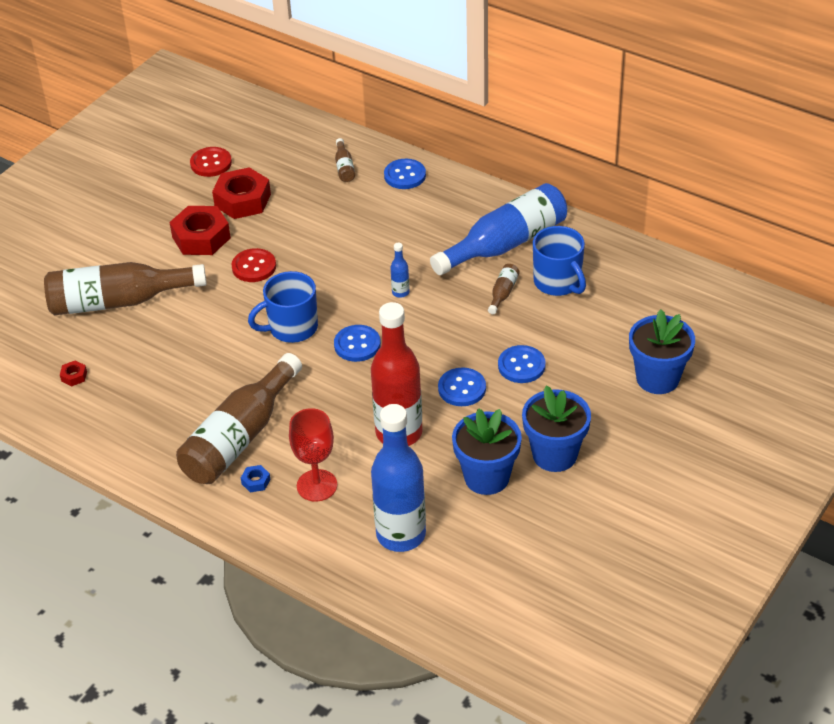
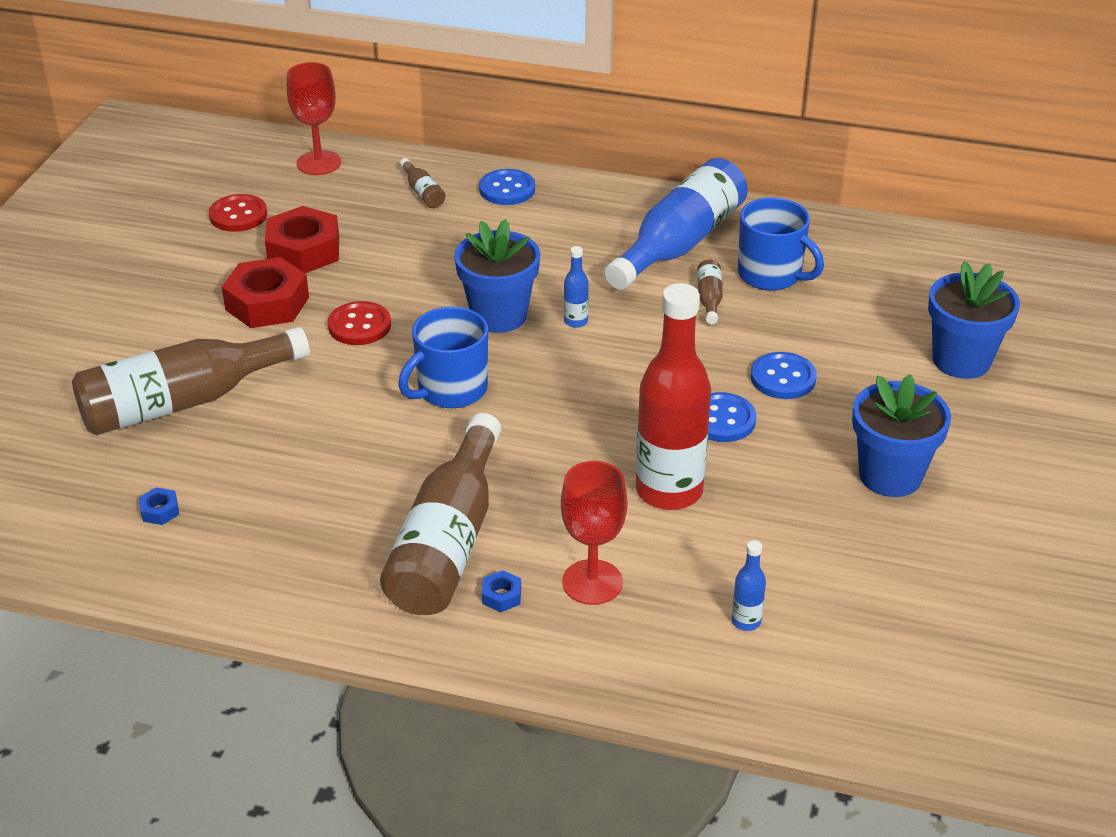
camera: 20 degrees left, 5 degrees down
(74, 376) = (160, 511): red nut -> blue nut
(283, 129) = (318, 163): none -> red goblet
(357, 345) = (552, 393): blue button -> none
(401, 535) = (746, 621): blue bottle -> blue bottle, size x0.40
(486, 477) = (819, 522): blue flower pot -> blue flower pot (499, 316)

